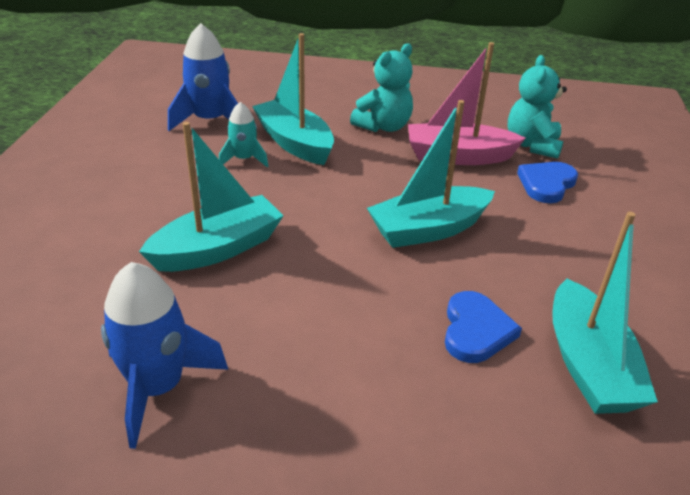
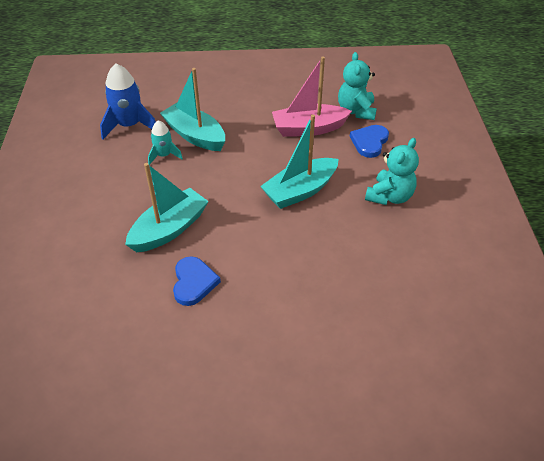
camera: 10 degrees left, 10 degrees up
(158, 388) = (165, 329): blue rocket -> none
(383, 126) = (253, 111): turquoise teddy bear -> turquoise teddy bear (389, 196)
(476, 330) = (341, 258): blue heart -> blue heart (193, 282)
(588, 365) = (408, 268): turquoise boat -> none

